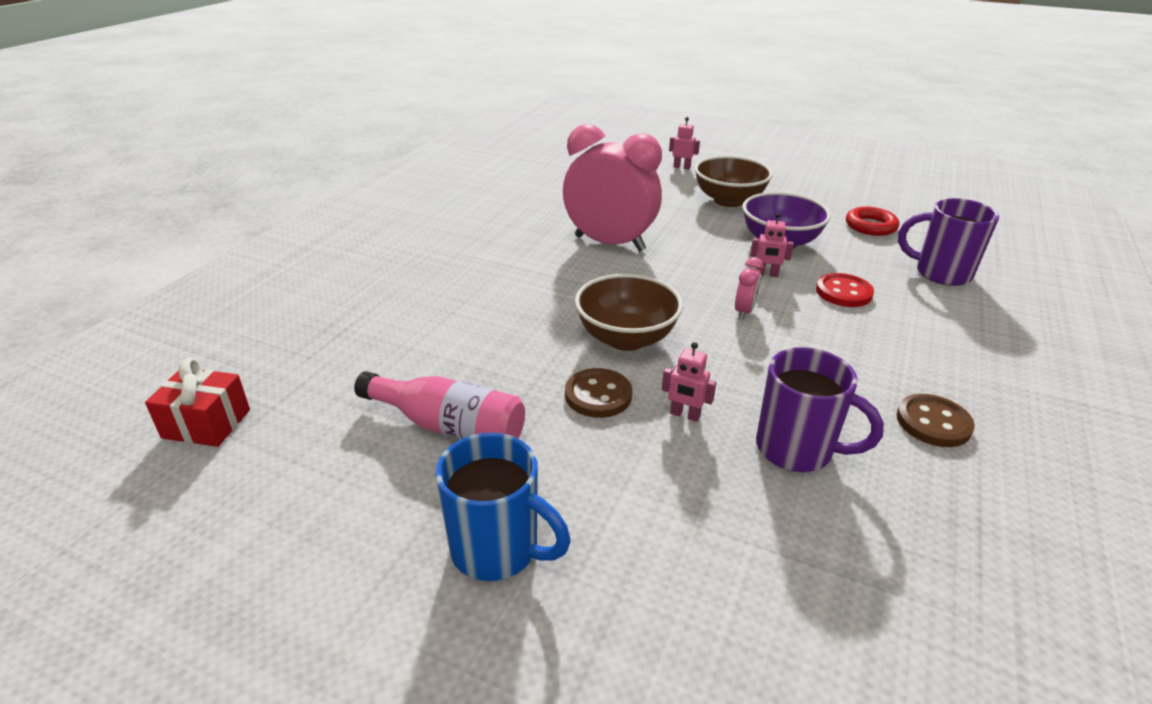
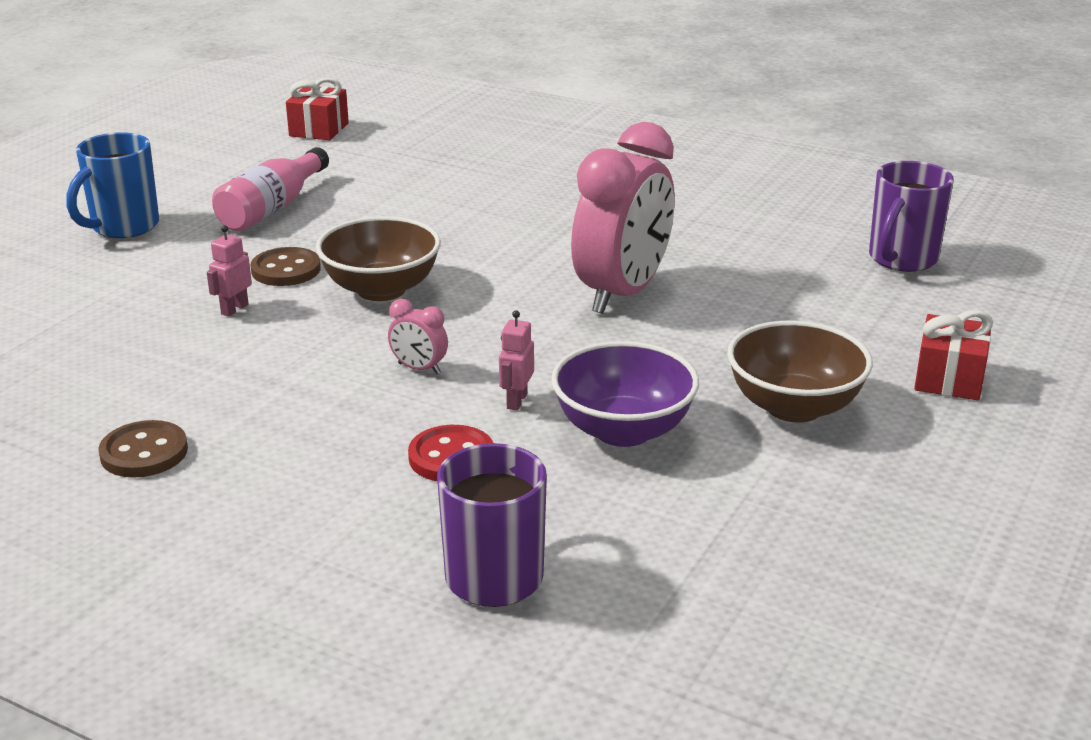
camera: 95 degrees right, 5 degrees down
(682, 167) = (949, 378): pink robot -> red gift
(797, 450) = (152, 360): purple mug -> purple mug (901, 259)
(870, 226) = (693, 545): red ring -> none

